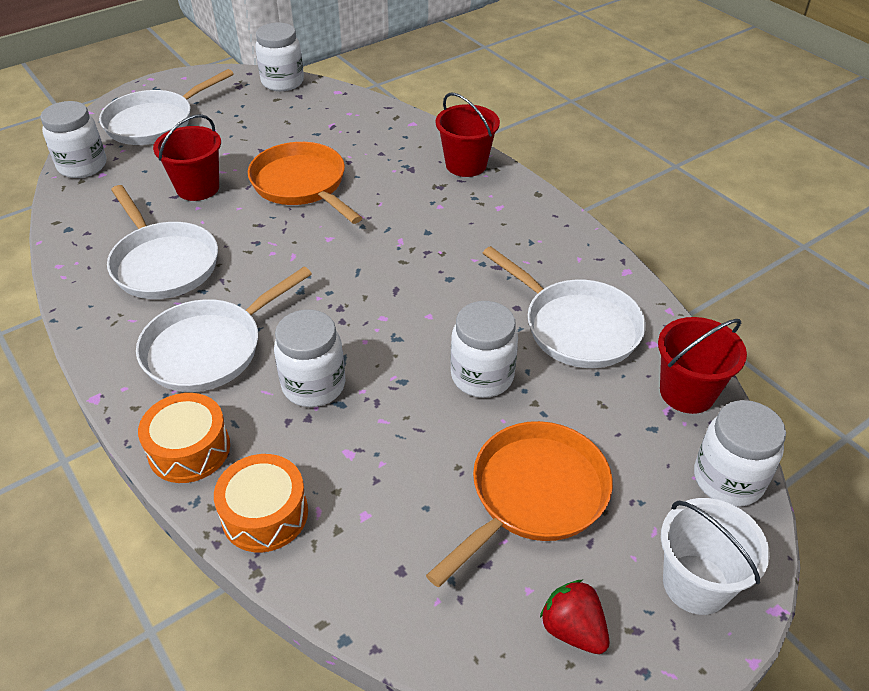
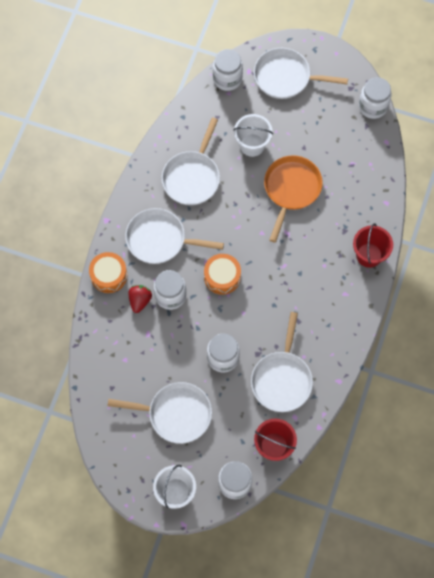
camera: 55 degrees right, 25 degrees up
(198, 188) = (252, 145): red bucket -> white bucket
(265, 514) = (101, 325): orange drum -> orange drum (222, 277)
(533, 495) = (175, 414): orange pan -> white pan
(573, 629) = (128, 459): red strawberry -> red strawberry (140, 300)

